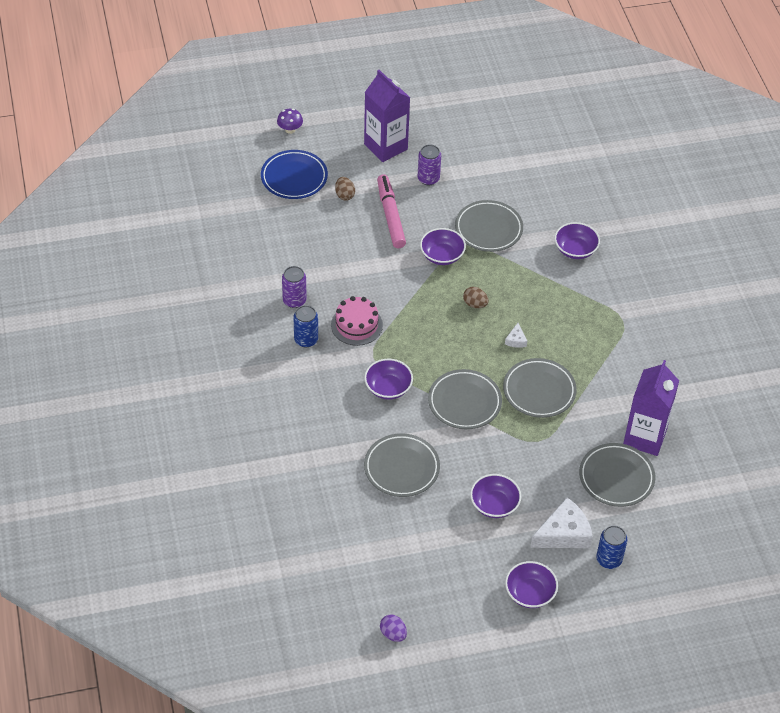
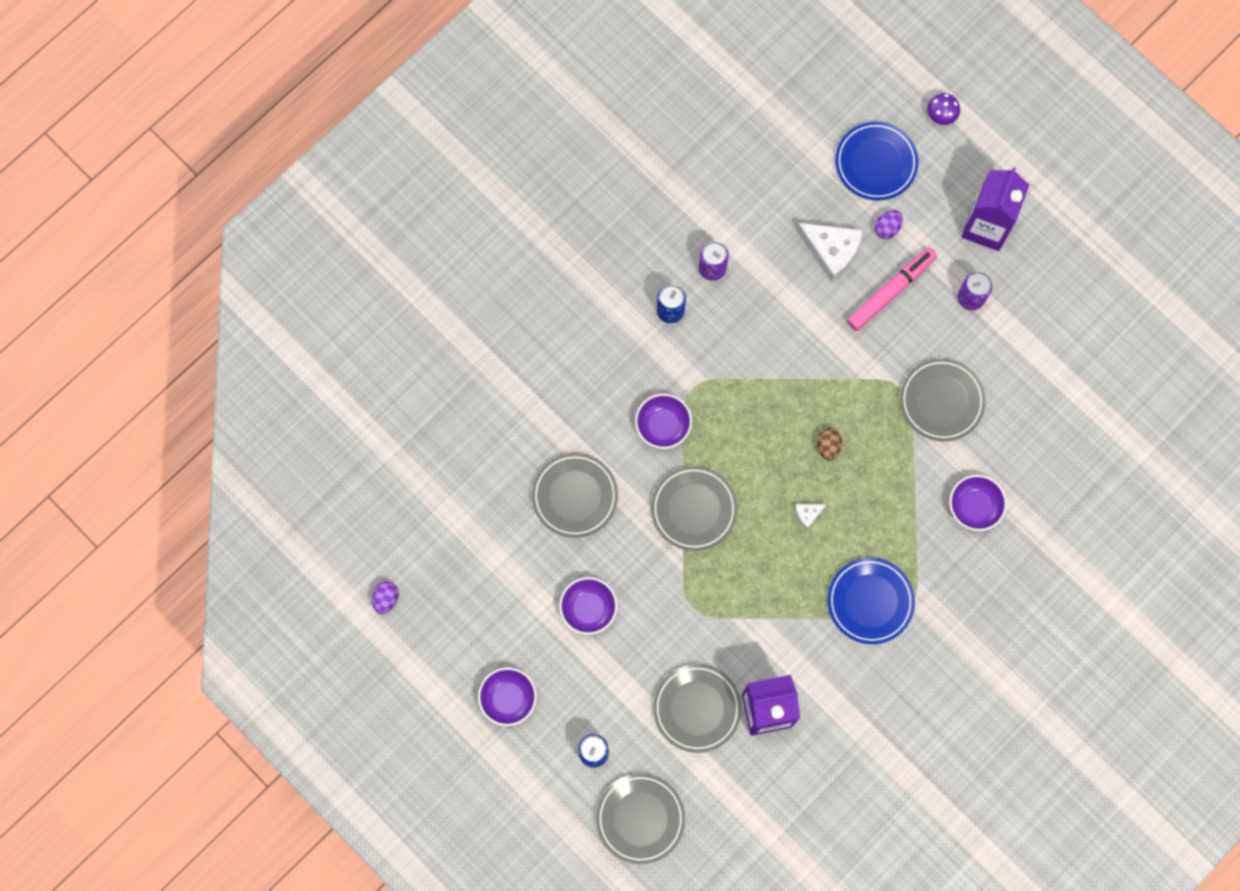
camera: 60 degrees right, 25 degrees up
(344, 195) = (887, 228): brown egg -> purple egg
(356, 325) = (721, 347): pink cake -> none
(442, 255) = (871, 375): purple bowl -> none
(539, 391) = (756, 574): grey plate -> grey plate (640, 818)
(563, 533) = (596, 693): white cheese -> white cheese (831, 251)
(604, 338) = (870, 601): none -> blue plate

